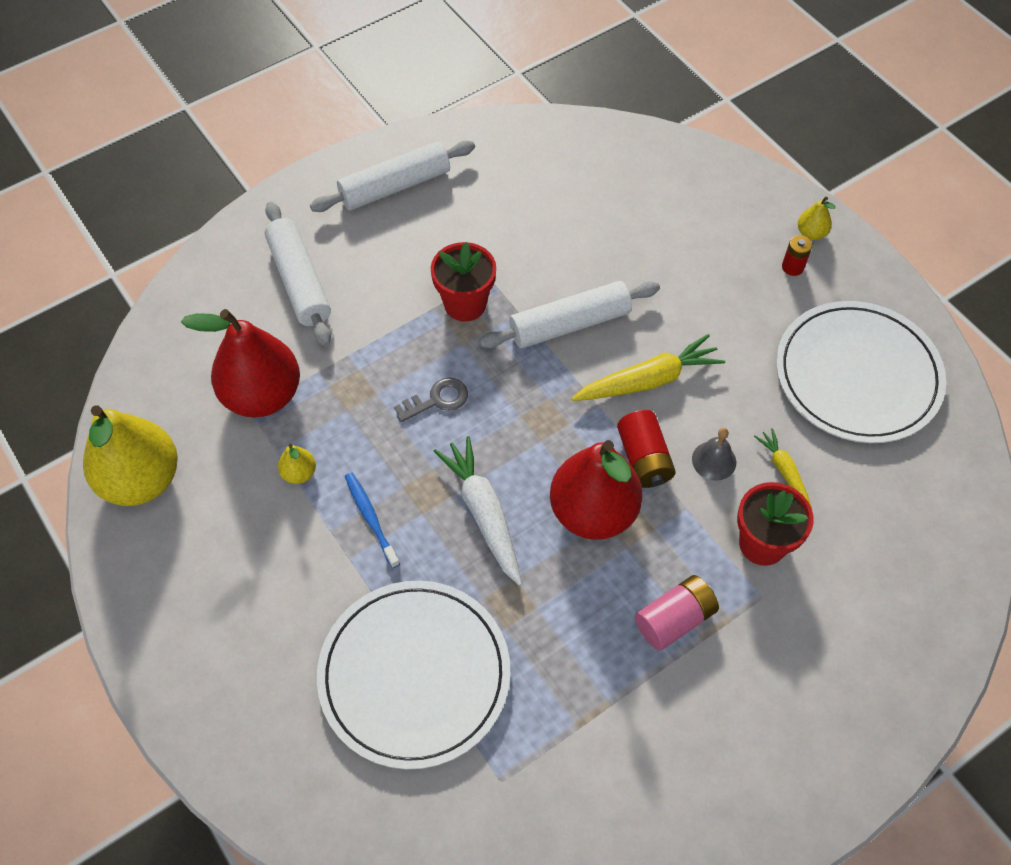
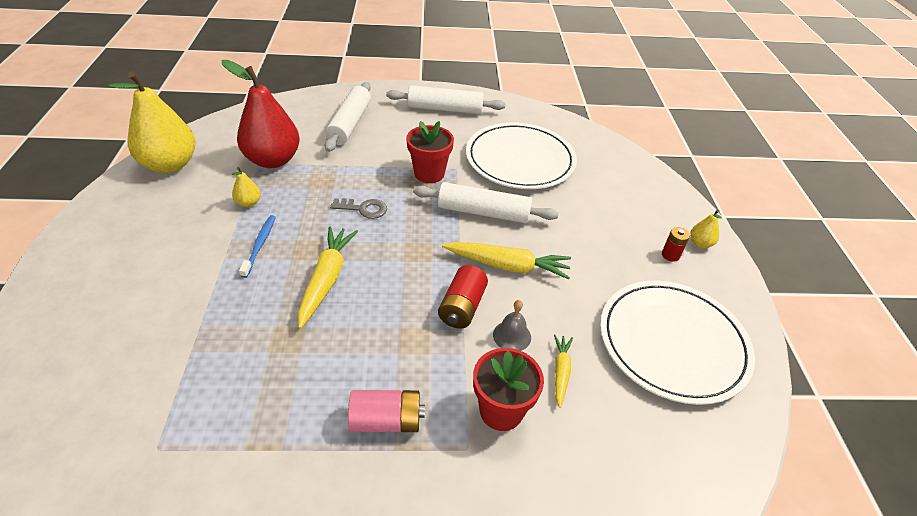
camera: 30 degrees right, 15 degrees down
(414, 675) = (184, 343): white plate -> white plate (520, 159)
(483, 513) = (326, 279): white carrot -> yellow carrot
(593, 512) = (396, 319): red pear -> none

